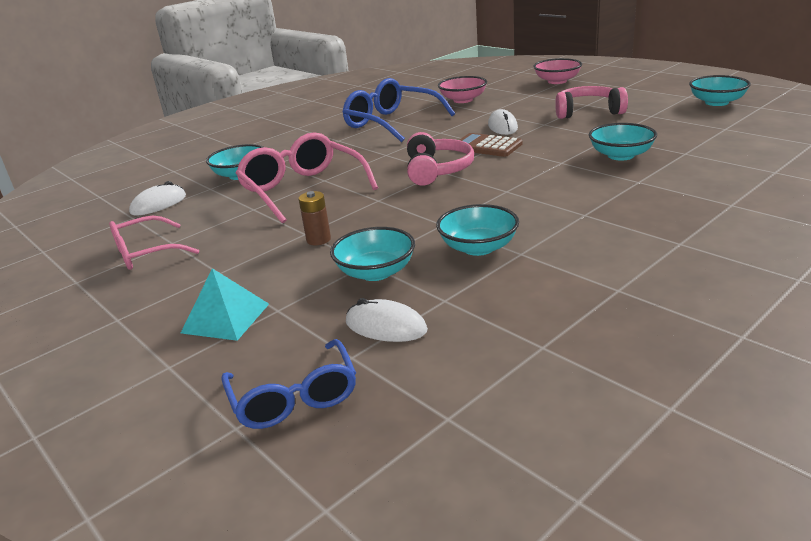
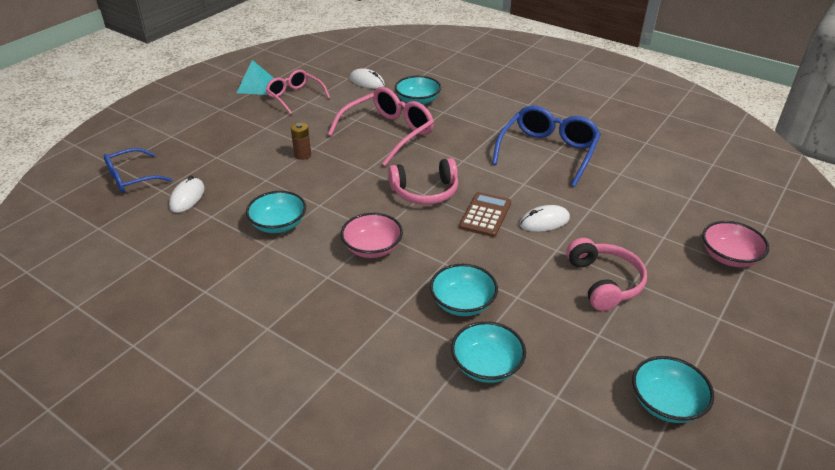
camera: 75 degrees right, 10 degrees up
(225, 318) = (212, 142): turquoise pyramid -> turquoise pyramid (256, 86)
(376, 272) = (252, 185): turquoise bowl -> turquoise bowl (486, 366)
(463, 100) = (631, 189): pink bowl -> pink bowl (372, 248)

